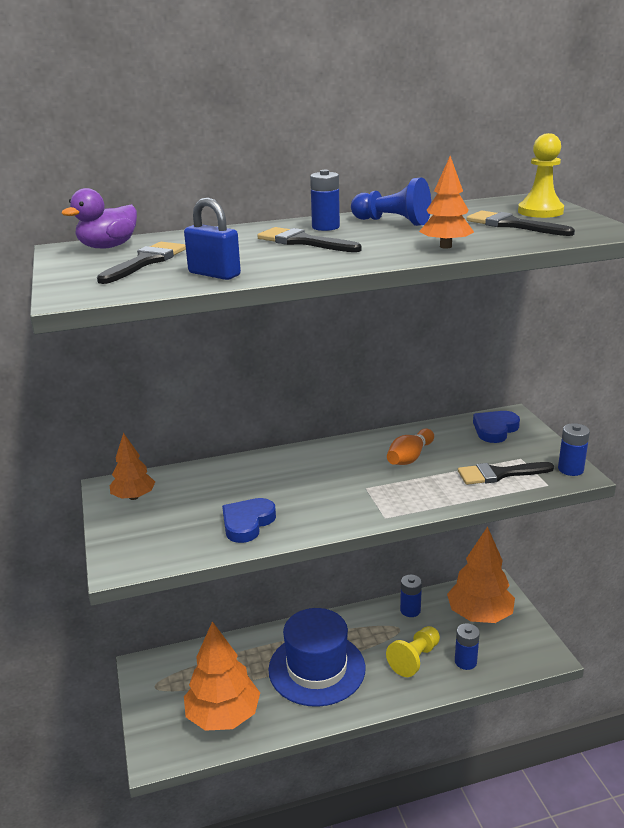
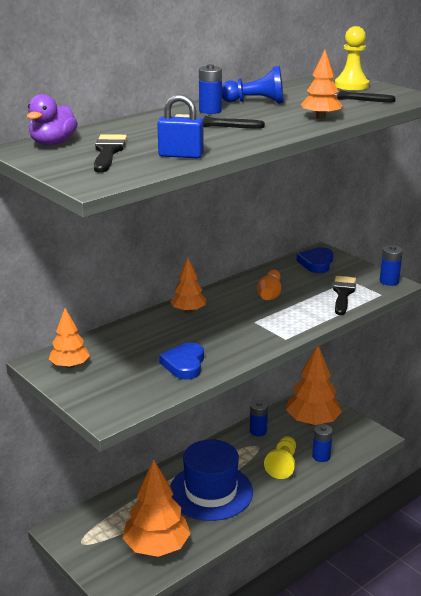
camera: 25 degrees left, 0 degrees up
(303, 459) = (188, 311): none -> orange tree
(499, 474) = (343, 293): black brush -> black brush turned 135 degrees clockwise

